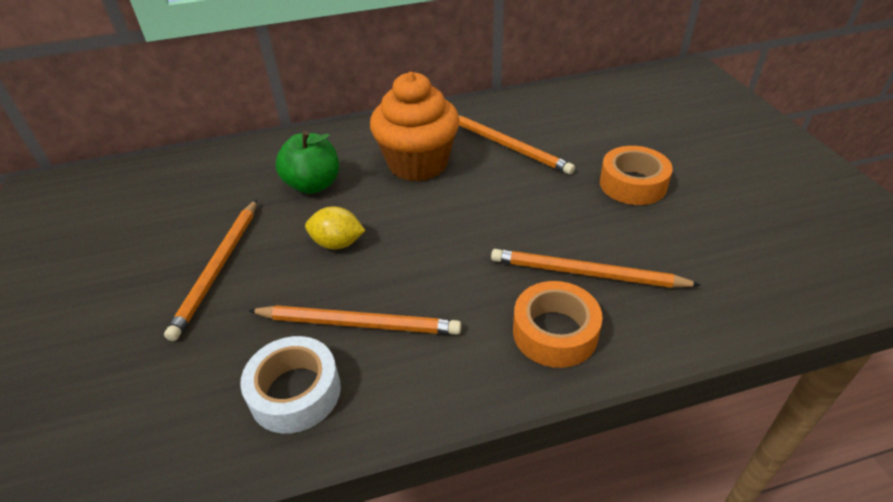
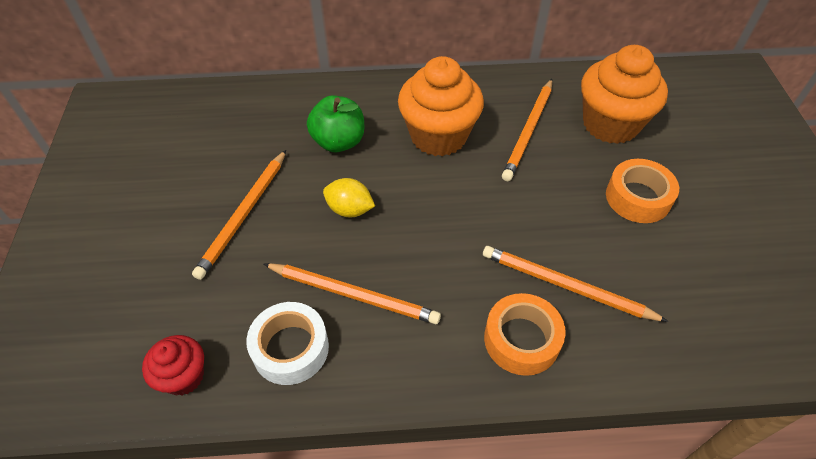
camera: 10 degrees right, 10 degrees up
(167, 449) = (184, 376): none -> red cupcake
(508, 146) = (528, 131): orange pencil -> orange pencil turned 60 degrees clockwise
(586, 128) = (610, 124): none -> orange cupcake

